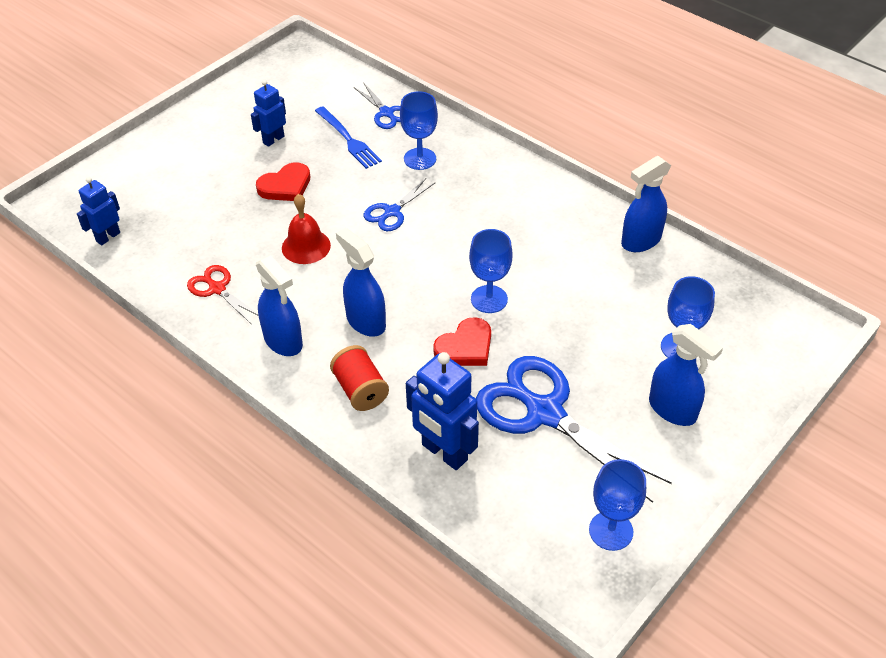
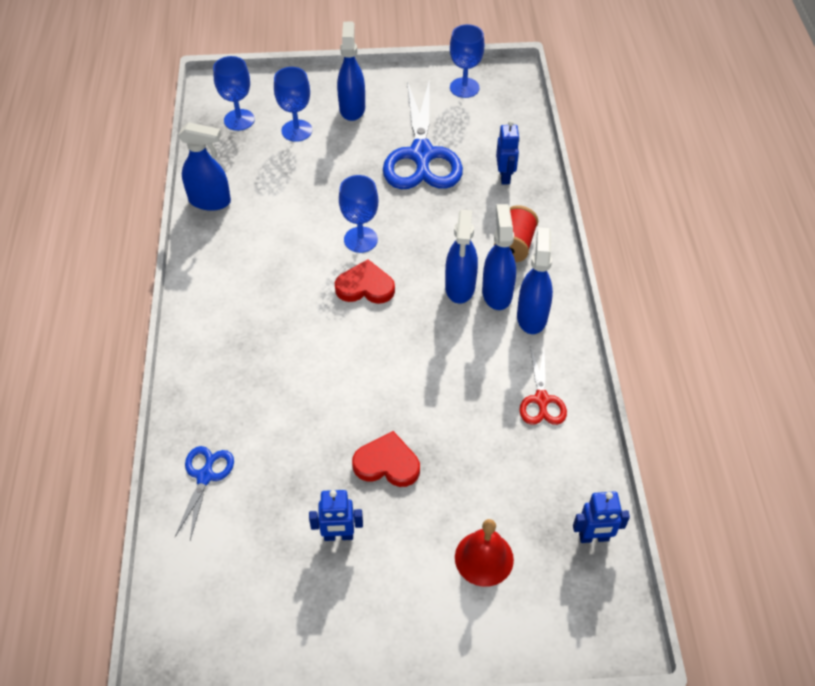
camera: 135 degrees left, 5 degrees up
(306, 246) = (435, 384): red bell -> red bell (484, 558)
(331, 339) = (497, 293): none -> blue spray bottle
(349, 140) = (275, 472): blue fork -> none
(392, 212) = (335, 361): blue scissors -> none
(420, 159) = (248, 396): blue goblet -> blue goblet (239, 120)
(444, 453) = (505, 176): blue robot -> blue robot, size x0.61
(465, 347) = (417, 222): red heart -> red heart (365, 286)

